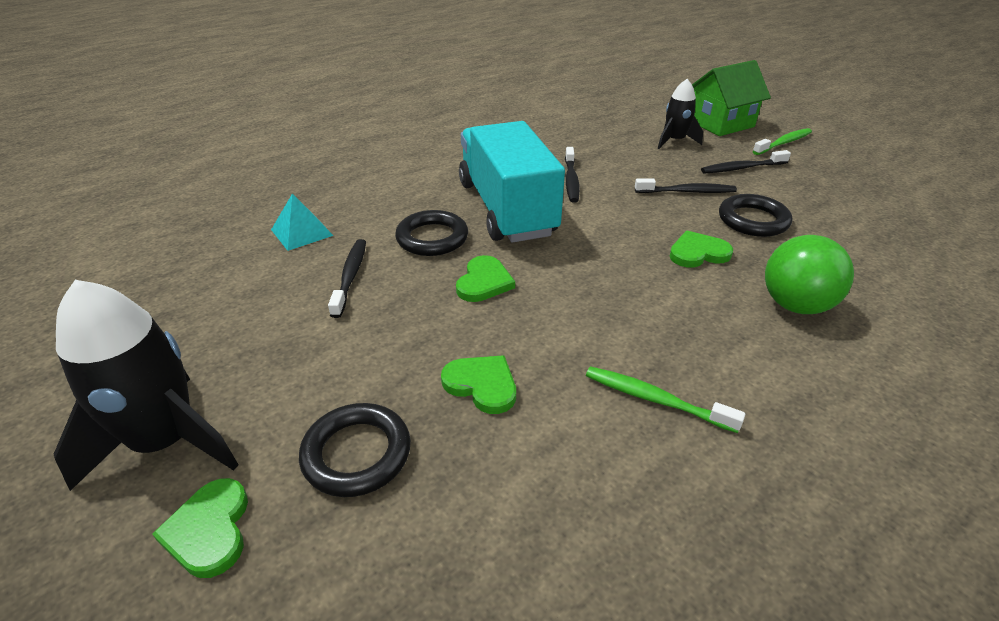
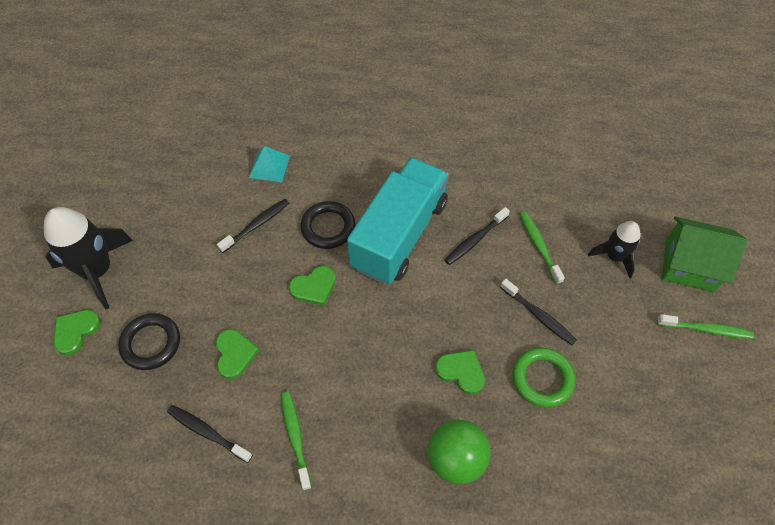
camera: 45 degrees right, 20 degrees up
(621, 160) = (539, 247): none -> green toothbrush
(742, 168) = (621, 327): black toothbrush -> black toothbrush (208, 433)
(753, 220) = (542, 379): black ring -> green ring

